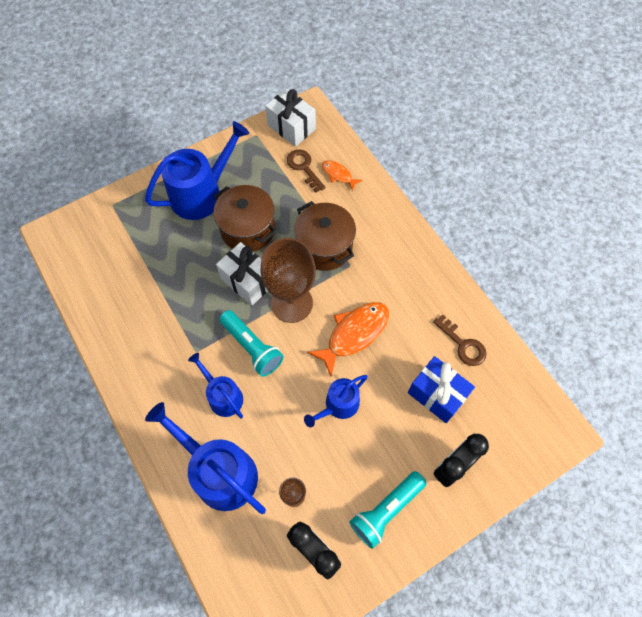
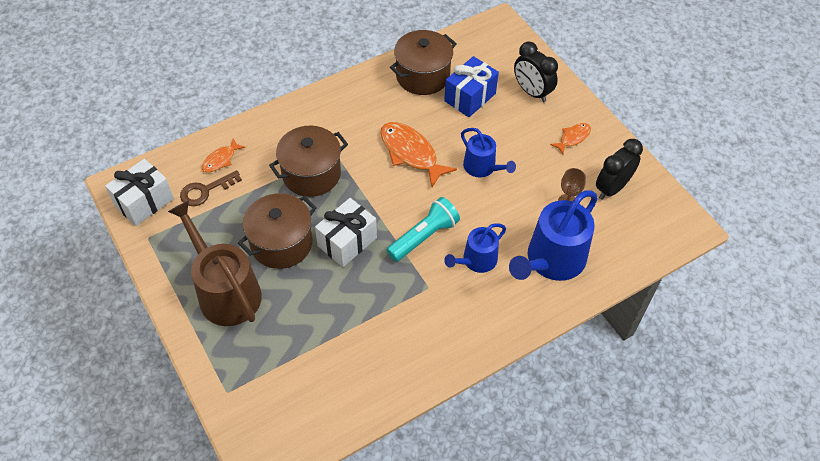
camera: 90 degrees left, 10 degrees down
(201, 194) = (225, 291): blue watering can -> brown watering can
(291, 303) = (375, 203): brown goblet -> none
(386, 510) = (573, 138): turquoise flashlight -> orange fish
(463, 344) = (422, 76): brown key -> brown pot

